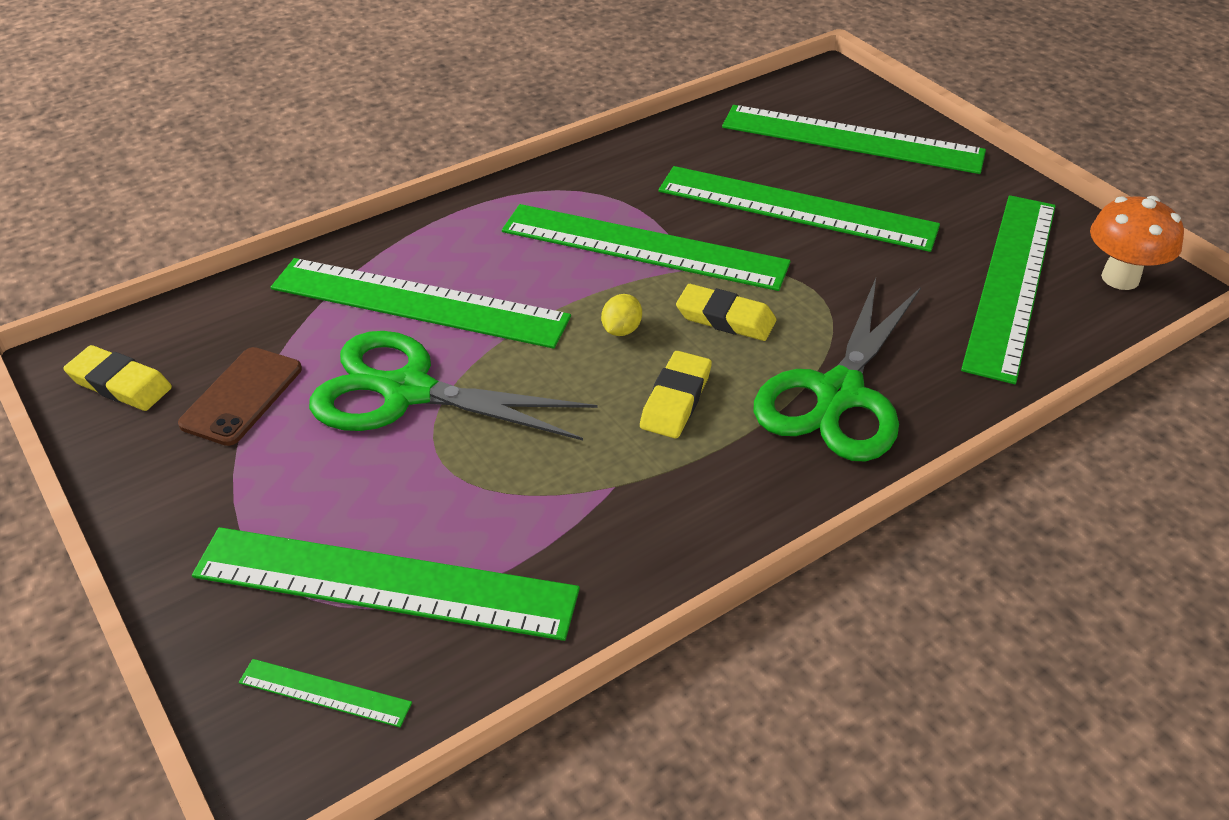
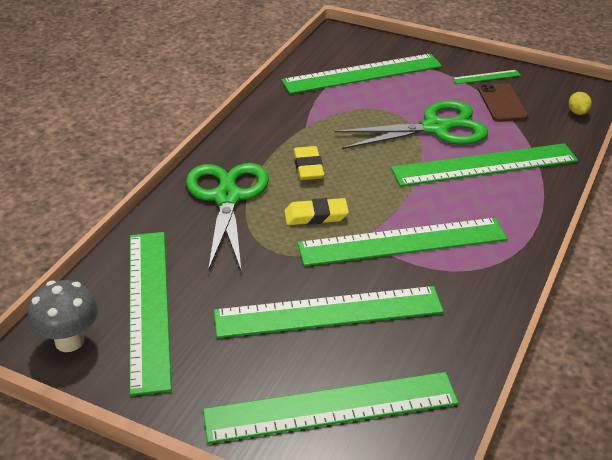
camera: 150 degrees right, 5 degrees down
(120, 384) = (558, 90): yellow eraser -> none
(324, 693) = (348, 47): green ruler -> green ruler (486, 77)
(621, 330) = (366, 189): yellow lemon -> yellow lemon (577, 112)
(1120, 278) = (69, 341): orange mushroom -> grey mushroom

